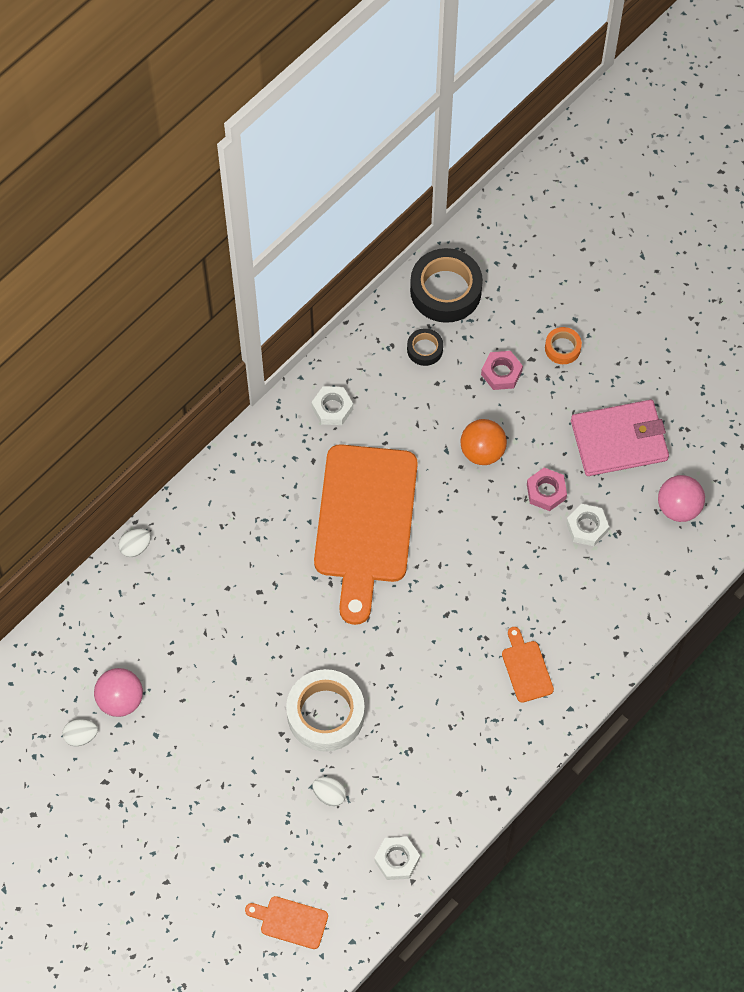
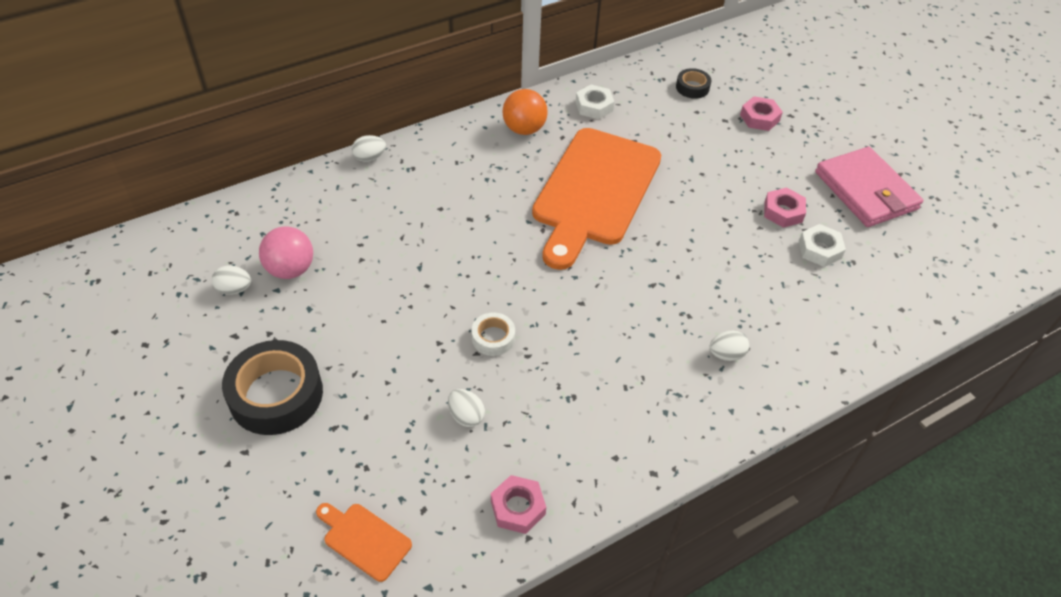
camera: 15 degrees right, 15 degrees down
(325, 714) = (493, 338): white tape -> white tape, size x0.50
(397, 860) = (518, 507): white nut -> pink nut
(445, 291) = (723, 56): black tape -> black tape (276, 394)
(482, 451) = (726, 167): orange ball -> orange ball (524, 129)
(526, 668) = (726, 354): orange cutting board -> white egg
(562, 348) = (822, 114): orange tape -> none
(619, 440) = (866, 191): pink wallet -> pink wallet turned 60 degrees clockwise
(678, 507) = (921, 257): pink ball -> none

